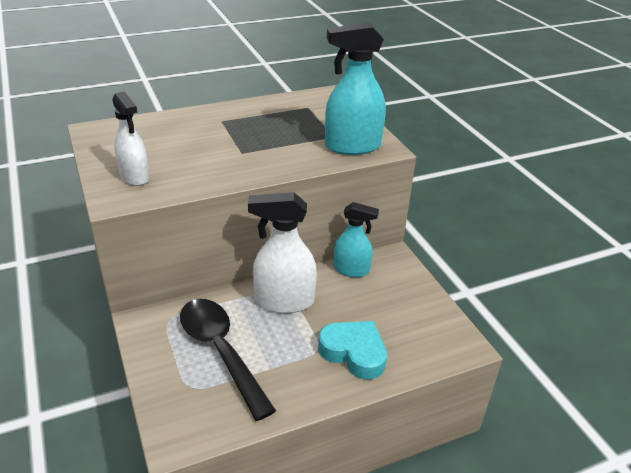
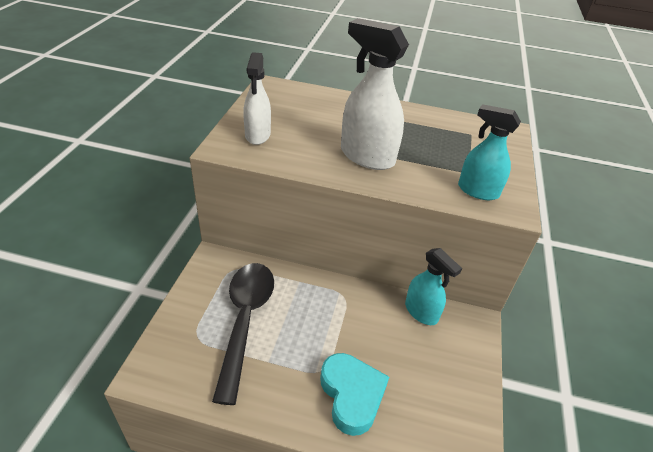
camera: 35 degrees right, 5 degrees up
(284, 301) = (334, 306): white spray bottle -> white spray bottle (366, 156)
(352, 146) = (477, 191): turquoise spray bottle -> turquoise spray bottle, size x0.66

